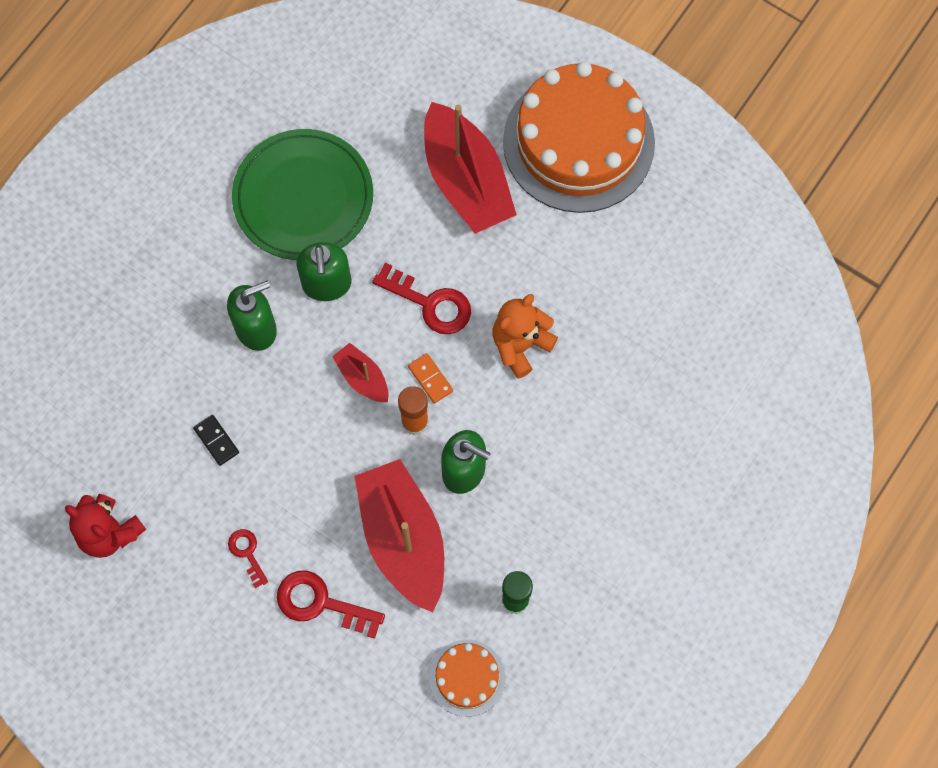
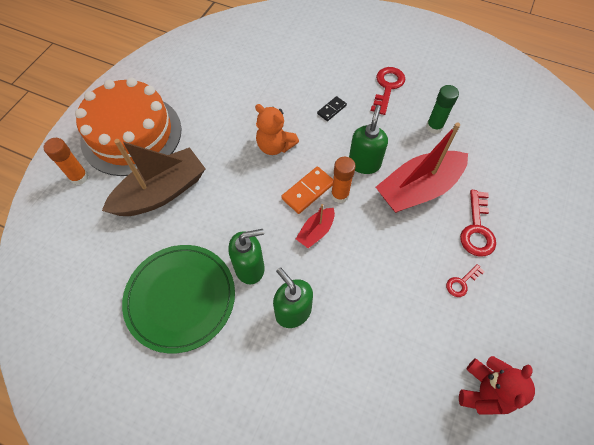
camera: 100 degrees left, 10 degrees down
(216, 441) = (387, 322): black domino -> black domino (331, 110)
(430, 303) = (254, 199): red key -> red key (387, 87)
(430, 379) = (308, 191): orange domino -> orange domino, size x1.59
(466, 180) = (161, 192): red boat -> brown boat
(467, 678) = (488, 143): orange cake -> none
(512, 74) = (79, 177): none -> orange glue stick

